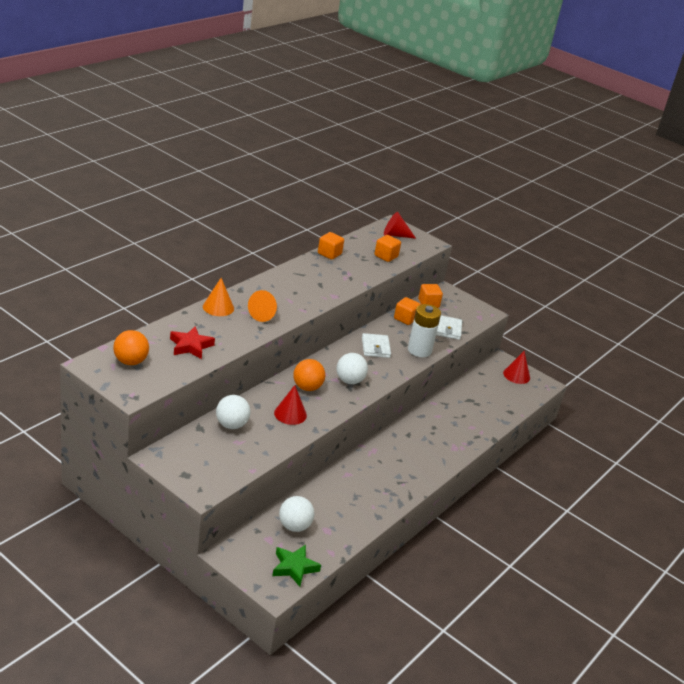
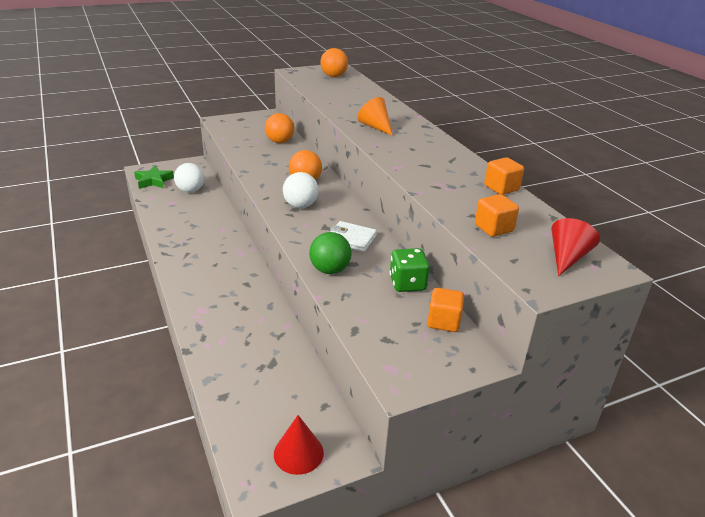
camera: 120 degrees right, 0 degrees up
(190, 346) = (341, 94): red star -> none
(218, 307) = (396, 112): orange cone -> none
(231, 425) = (280, 142): white ball -> orange ball
(290, 414) = (274, 165): red cone -> none
(405, 319) = (407, 283): orange cube -> green dice
(419, 350) = (330, 270): white battery -> green ball
(448, 329) = (367, 315): white wallet -> none

